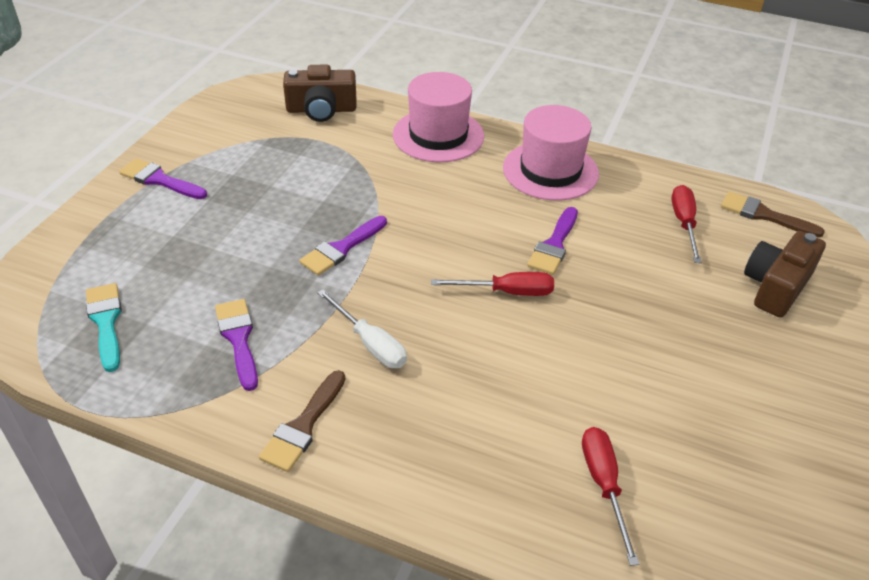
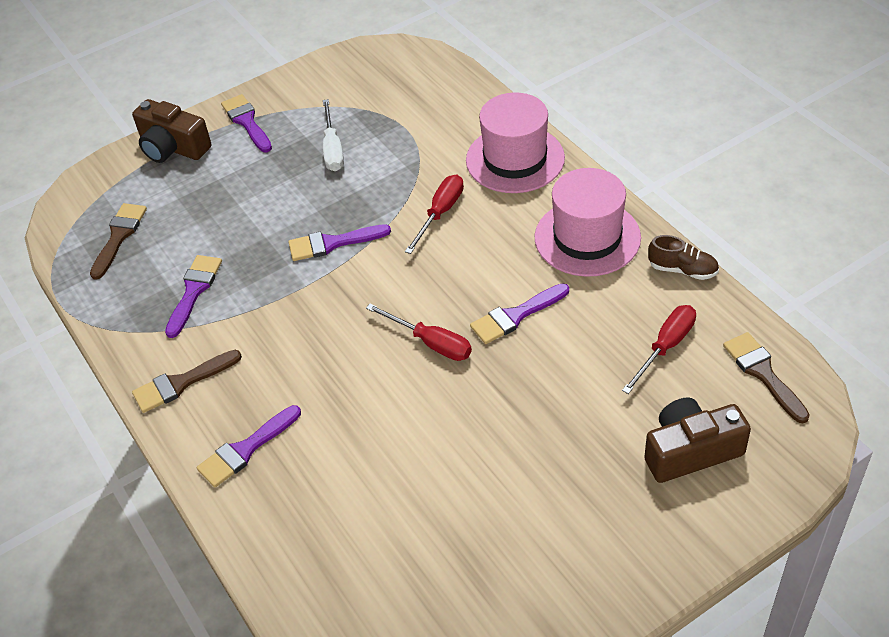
camera: 40 degrees right, 5 degrees up
(106, 322) = (119, 236): turquoise brush -> brown brush
(321, 110) = (433, 94): brown camera -> brown camera (173, 147)
(370, 343) = (282, 339): white screwdriver -> white screwdriver (332, 149)
(427, 455) = (245, 450): none -> purple brush
(604, 485) = (351, 542): red screwdriver -> red screwdriver (440, 213)
(640, 168) = (682, 270): none -> brown shoe

